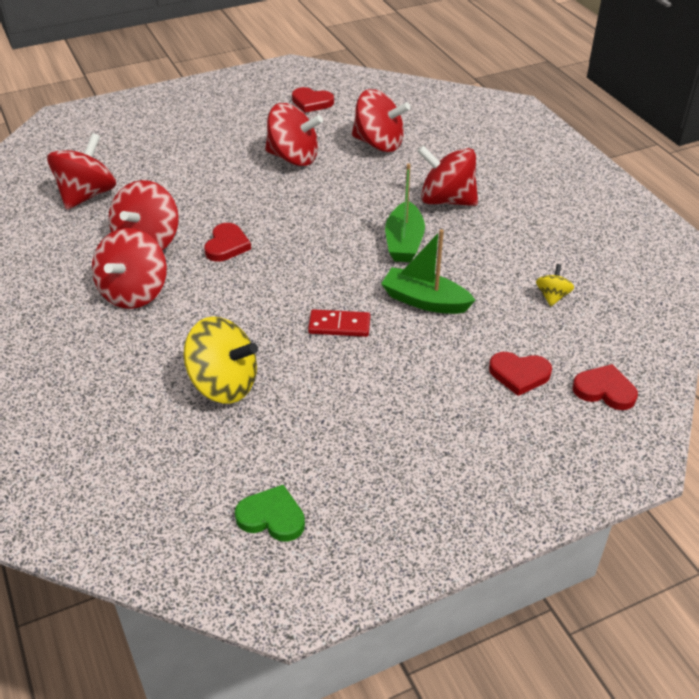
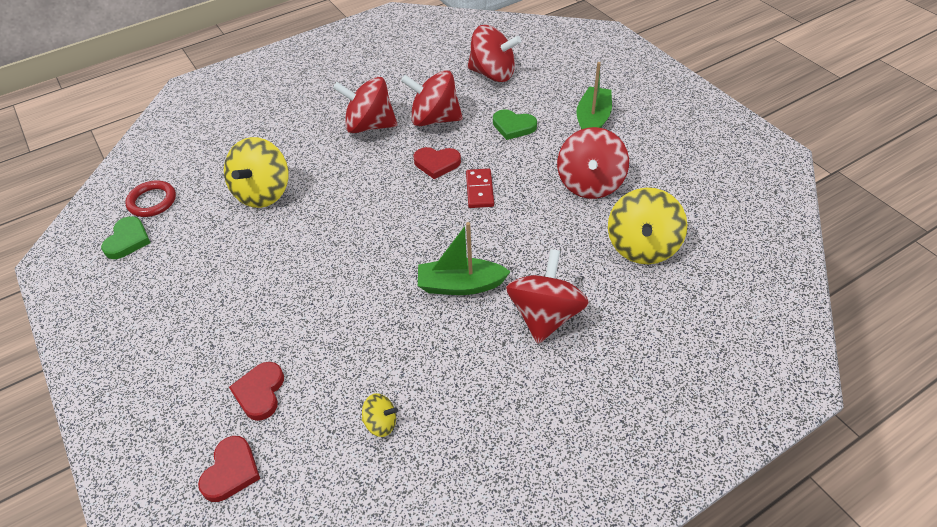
camera: 85 degrees right, 5 degrees up
(189, 191) = (513, 126): none -> green heart
(200, 499) = (152, 201): none -> red ring
(311, 102) = (706, 181): red heart -> none
(339, 325) = (331, 251): red domino -> red domino (480, 190)
(379, 144) = (642, 246): red spinning top -> yellow spinning top
(424, 301) = (368, 309): green boat -> green boat (593, 120)

